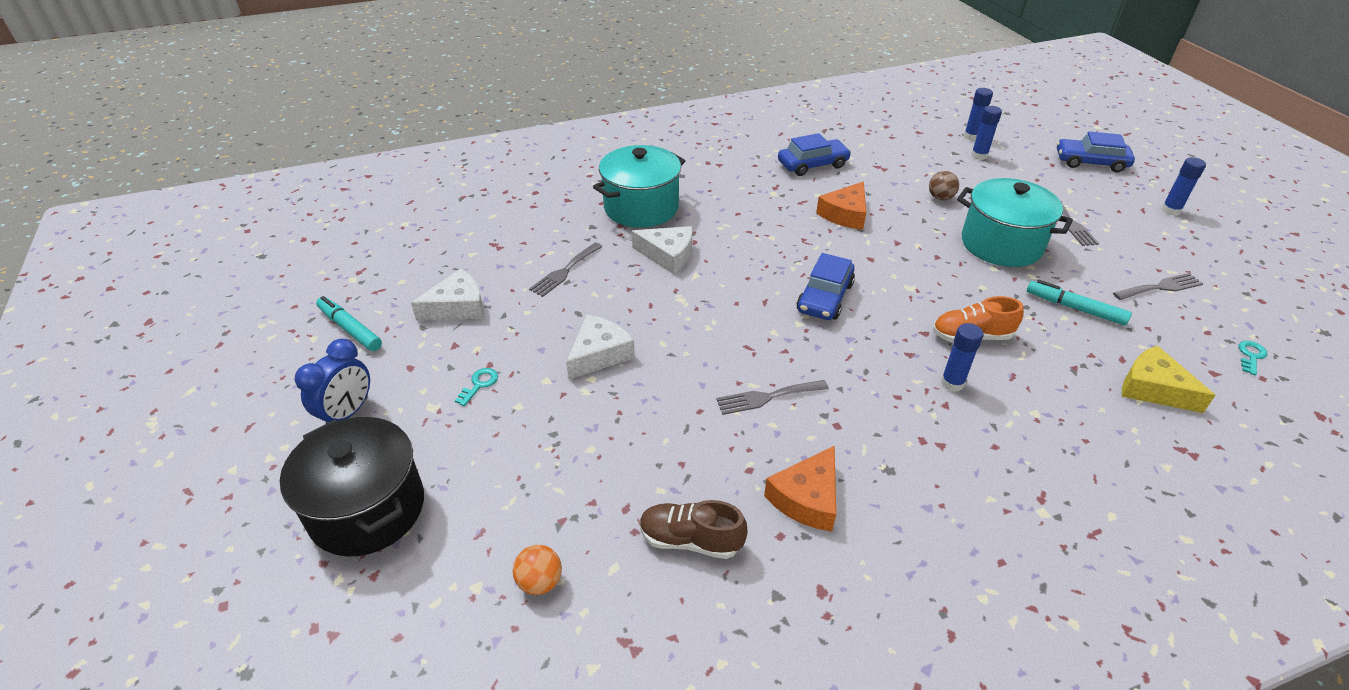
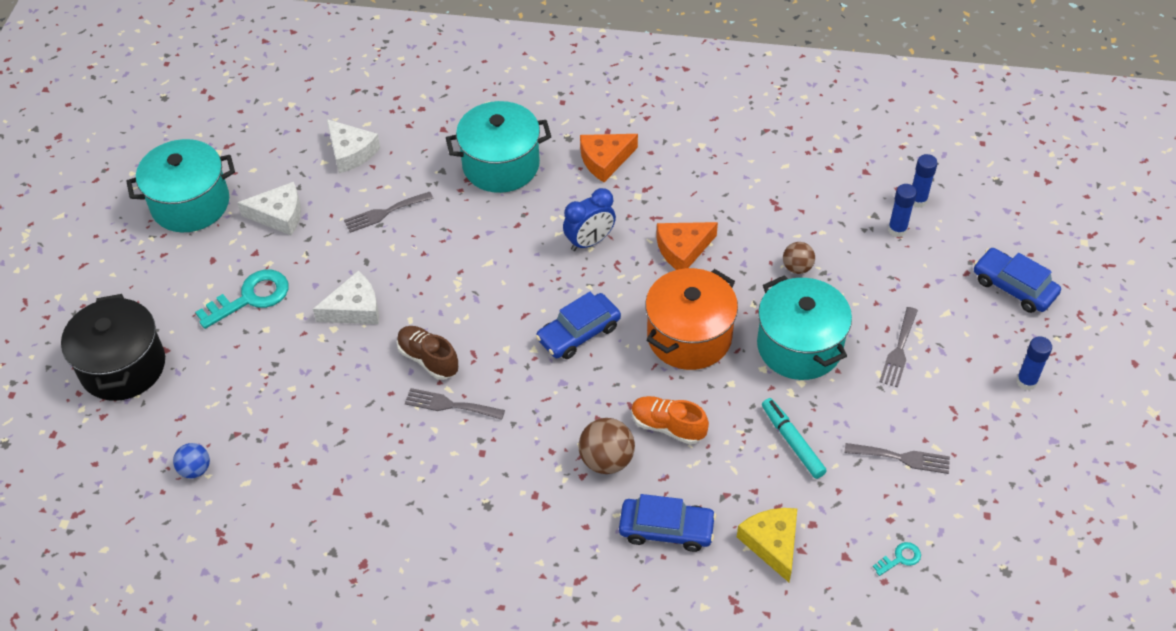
camera: 30 degrees right, 10 degrees up
(347, 413) = (149, 283): blue clock -> blue clock (589, 242)
(350, 329) = (190, 204): turquoise marker -> turquoise pot
(479, 384) = (251, 297): turquoise key -> turquoise key, size x2.10
(540, 582) = (195, 469): orange ball -> blue ball
(668, 255) = (482, 231): white cheese -> white cheese (351, 152)
(690, 540) = (307, 488): brown shoe -> brown shoe (428, 359)
(807, 498) = (409, 497): orange cheese -> orange cheese (605, 160)
(812, 165) = (708, 174): blue car -> blue car (666, 529)
(915, 267) = (689, 336): none -> orange pot
(952, 383) = (606, 460): blue glue stick -> brown ball

